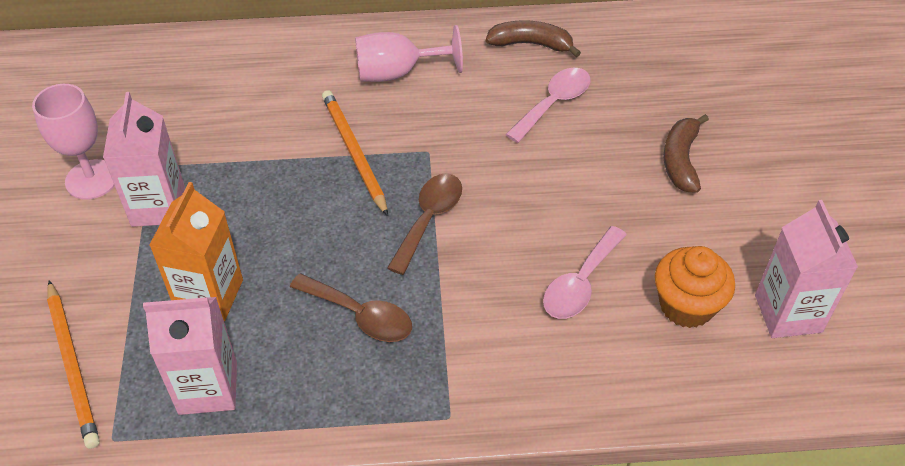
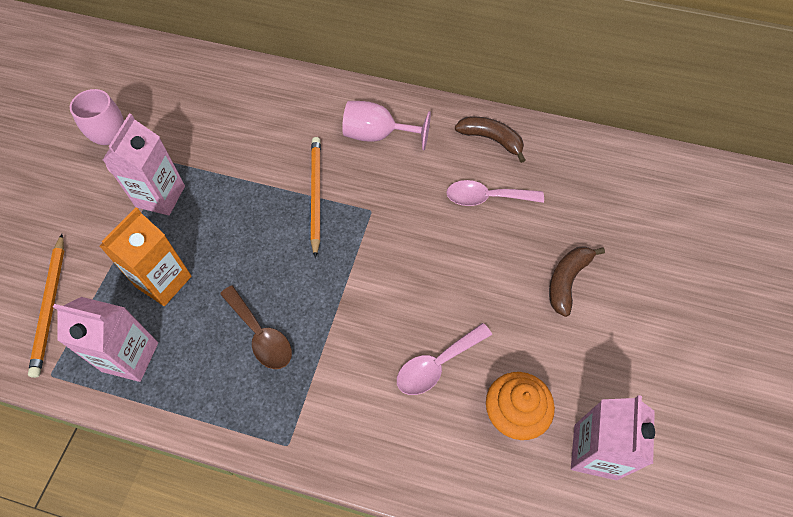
camera: 20 degrees right, 10 degrees up
(429, 219) = (346, 269): brown spoon -> none
(554, 103) = (486, 198): pink spoon -> pink spoon turned 150 degrees counterclockwise

